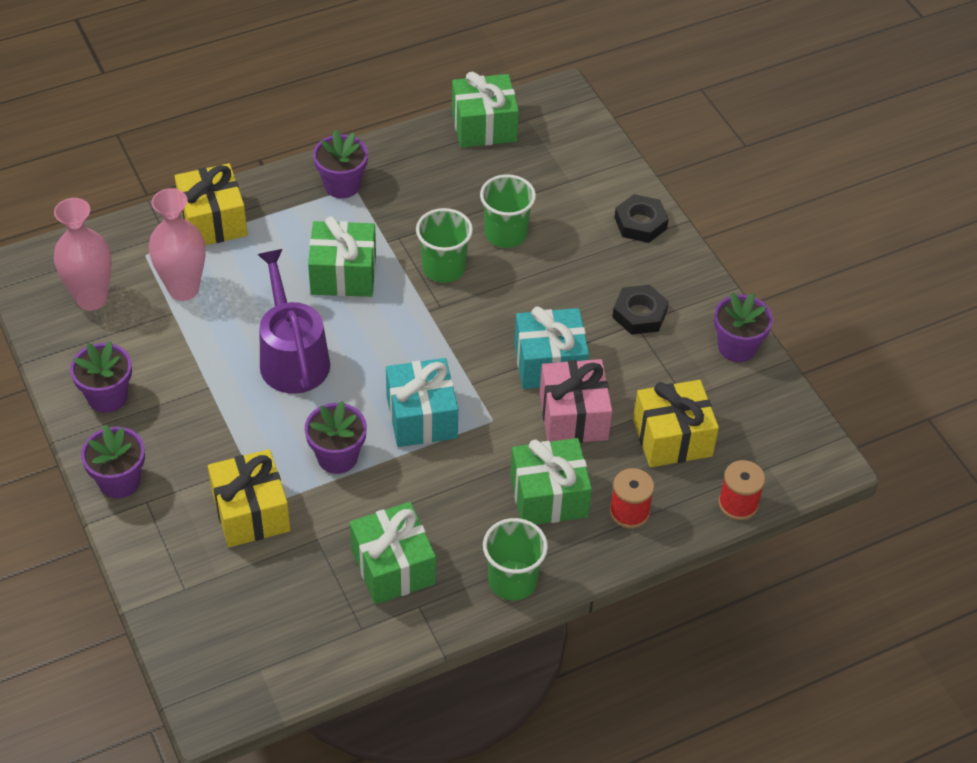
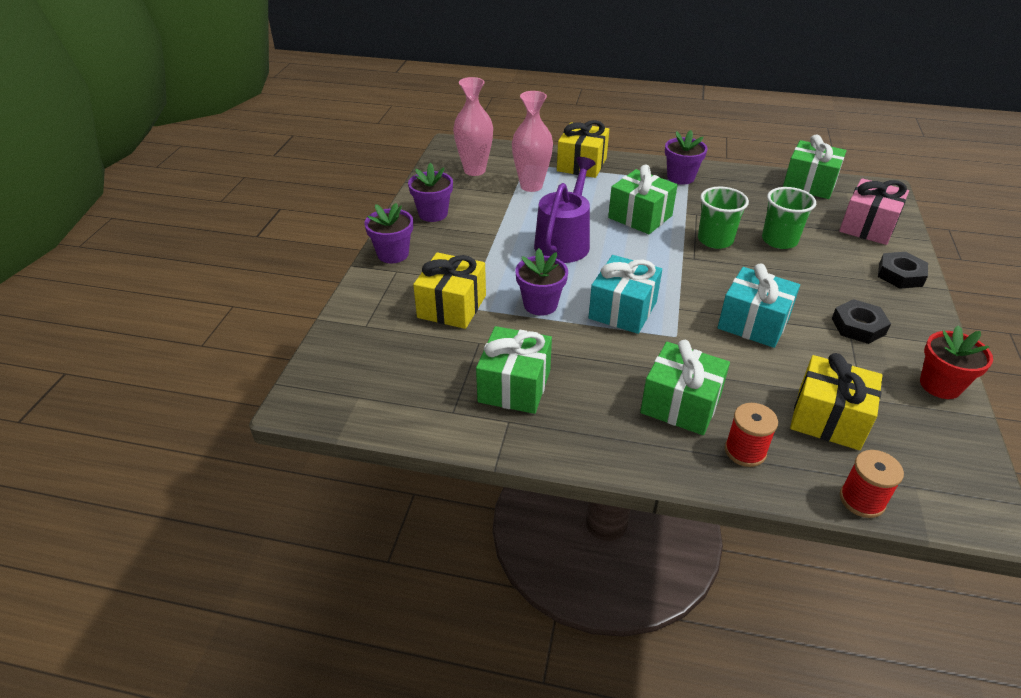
camera: 40 degrees right, 10 degrees down
(512, 581) = (598, 445): green cup -> none
(573, 416) = (746, 363): pink gift -> pink gift (867, 227)
(737, 347) = (940, 385): purple flower pot -> red flower pot

